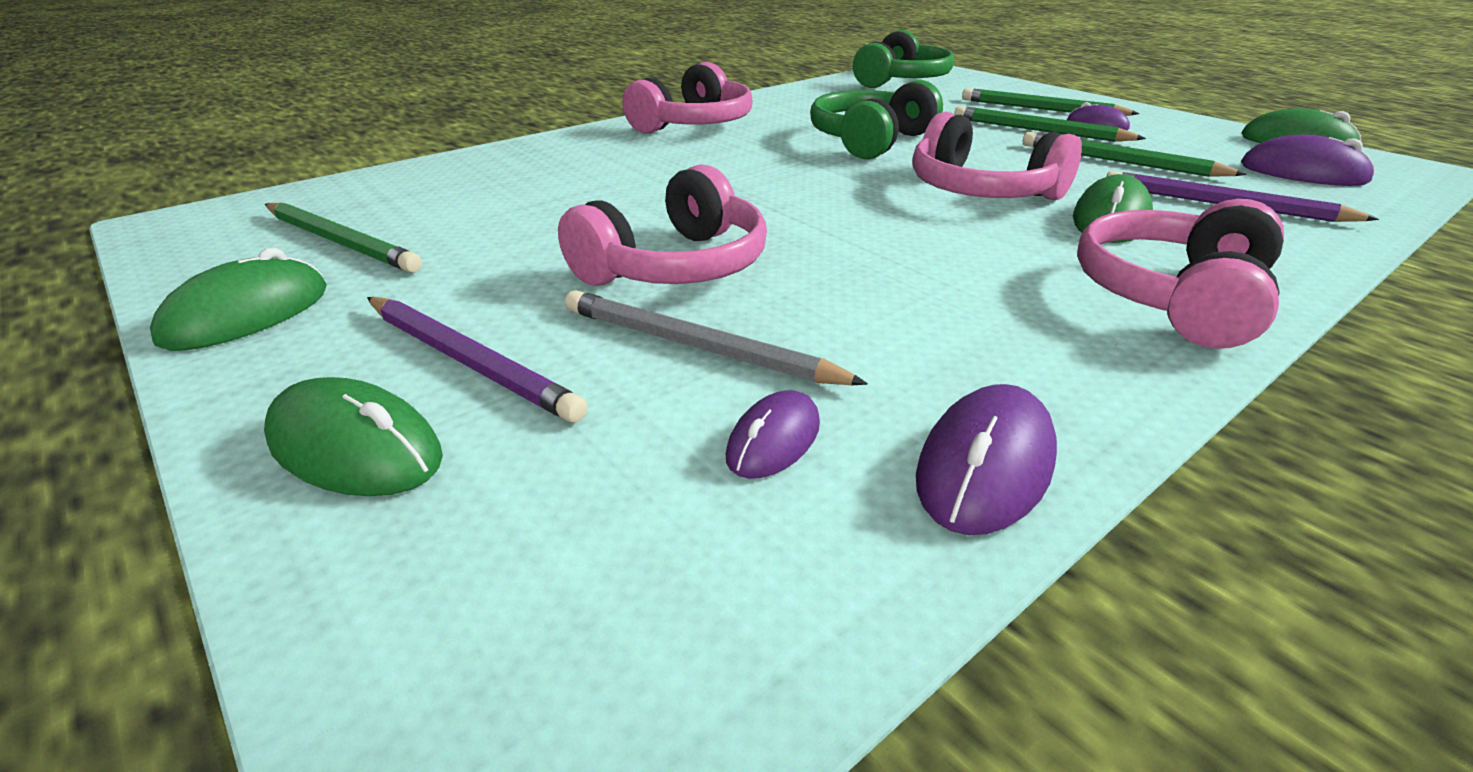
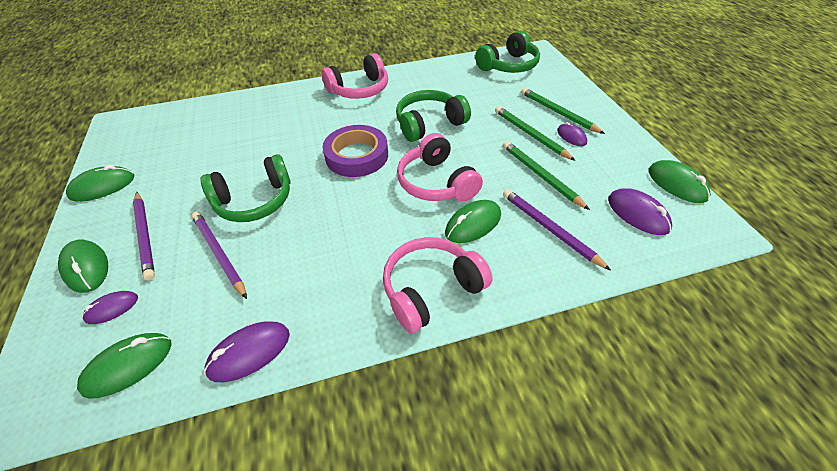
camera: 25 degrees right, 15 degrees up
(340, 242) = (157, 149): green pencil -> none
(675, 266) = (255, 201): pink headphones -> green headphones
(699, 347) = (219, 254): grey pencil -> purple pencil
(717, 585) = (128, 366): none -> green mouse
(773, 440) = (198, 312): purple mouse -> purple mouse (112, 308)
(799, 186) = (357, 156): none -> purple tape

